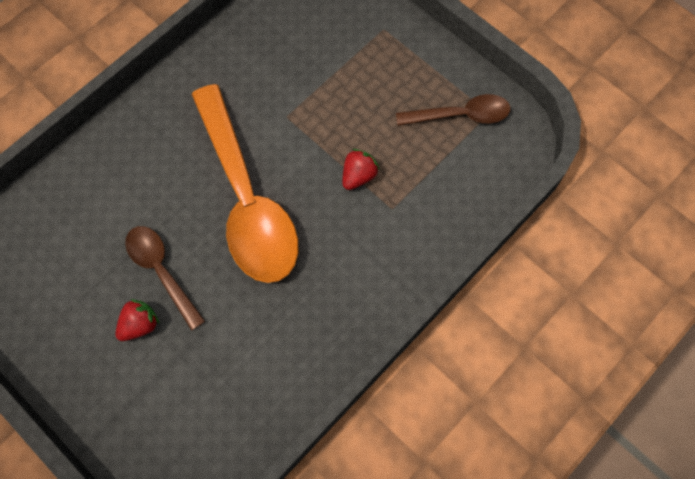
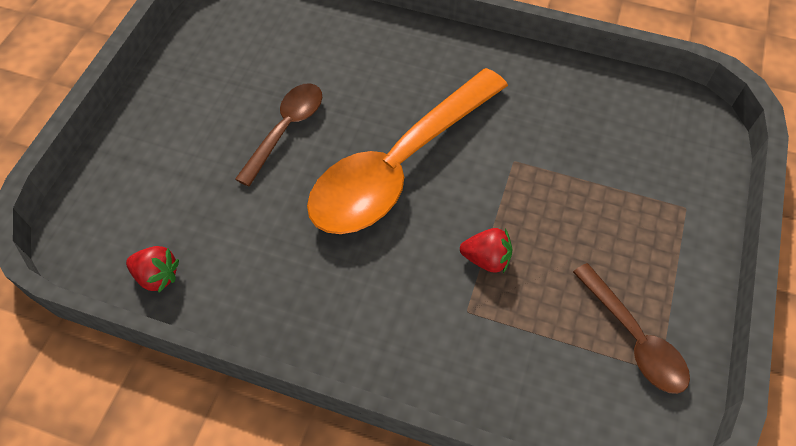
camera: 65 degrees right, 10 degrees down
(140, 324) = (224, 136): red strawberry -> red strawberry (157, 276)

